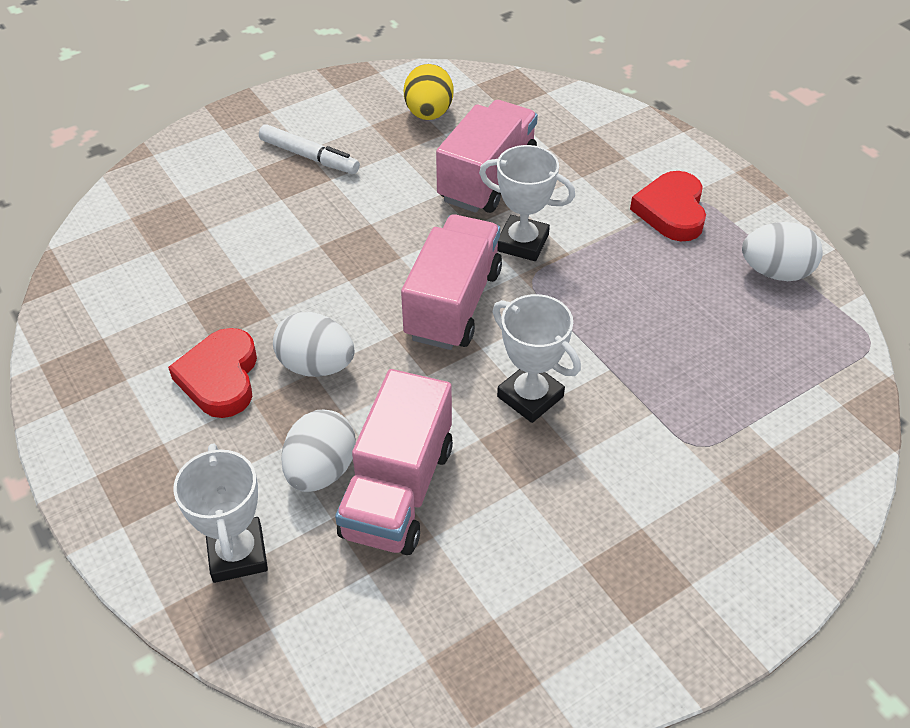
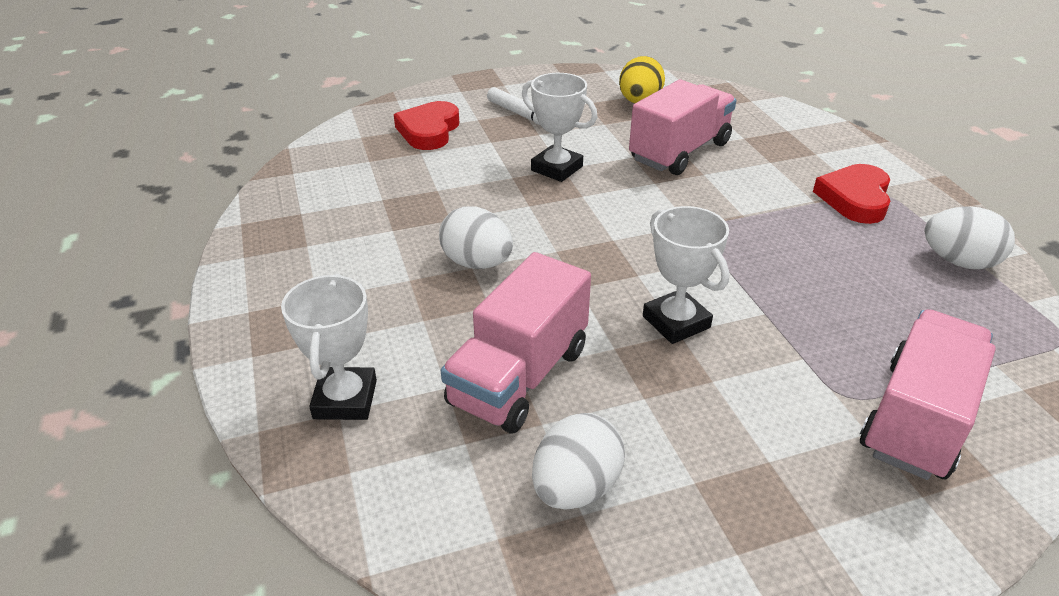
camera: 15 degrees right, 10 degrees down
(220, 378) = (387, 258): red heart -> red heart (429, 131)
(321, 470) = (451, 346): white egg -> white egg (575, 487)
(453, 304) = (620, 237): pink truck -> pink truck (916, 419)
(522, 243) = (700, 202): white trophy -> white trophy (556, 168)

